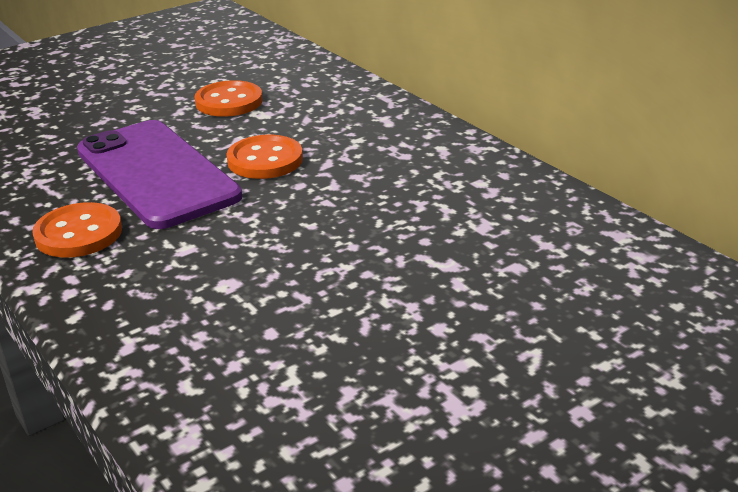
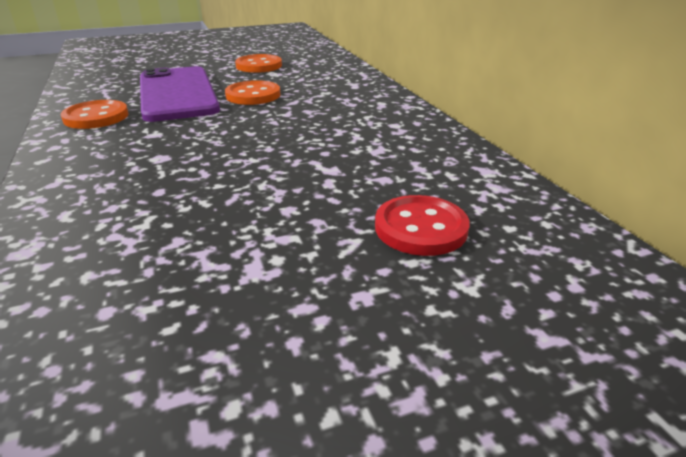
camera: 15 degrees right, 0 degrees up
(592, 324) = (420, 228): none -> red button

